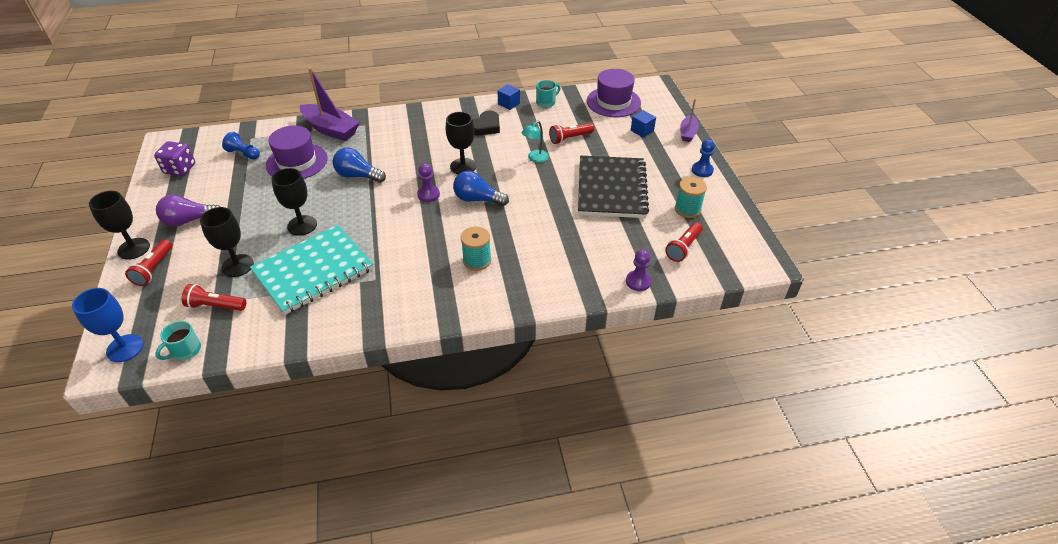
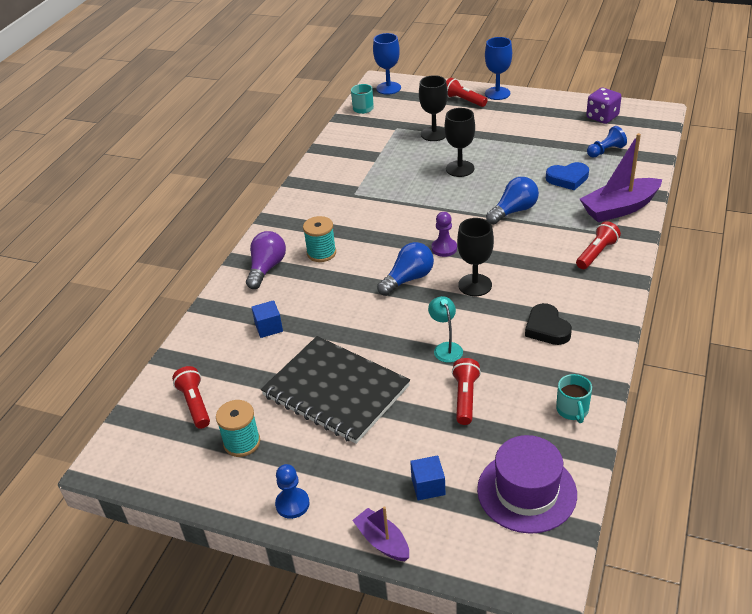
camera: 125 degrees right, 5 degrees down
(134, 248) = (497, 93): black goblet -> blue goblet
(189, 220) = (515, 117): purple light bulb -> purple light bulb (266, 268)
(215, 306) = (396, 121): red flashlight -> red flashlight (596, 253)
(297, 162) = (567, 179): purple hat -> blue heart
(313, 271) = (394, 166): turquoise notebook -> none
(509, 104) = (592, 369): blue cube -> blue cube (268, 327)
(638, 281) = (192, 345): purple pawn -> none

